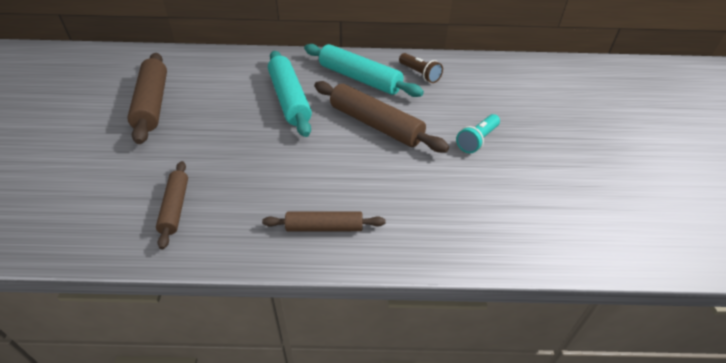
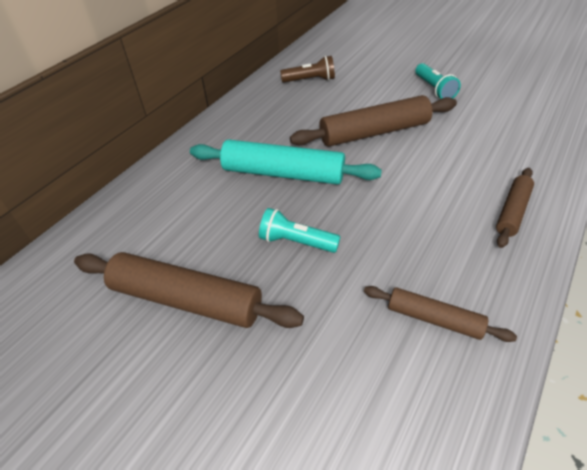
camera: 55 degrees left, 5 degrees up
(221, 126) = (296, 242): none -> turquoise flashlight
(359, 79) = (285, 115): turquoise rolling pin -> none

